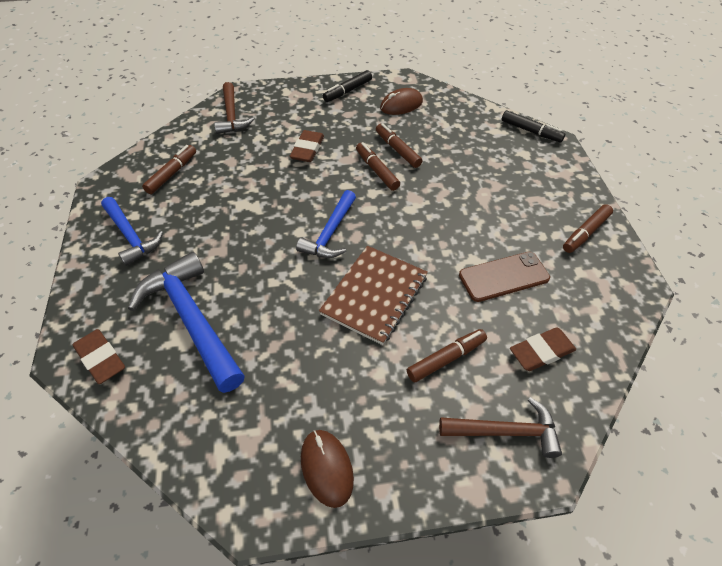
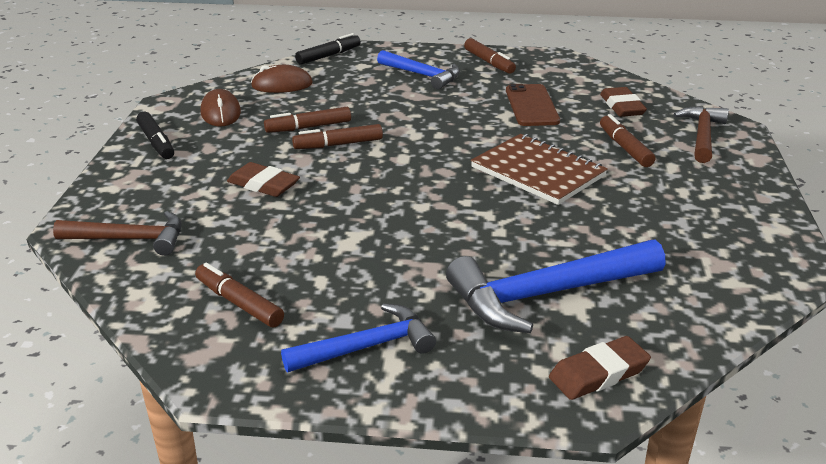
camera: 75 degrees left, 20 degrees down
(327, 468) = (744, 222): brown mouse -> brown mouse (282, 85)
(330, 233) = (433, 186): blue hammer -> blue hammer (422, 75)

